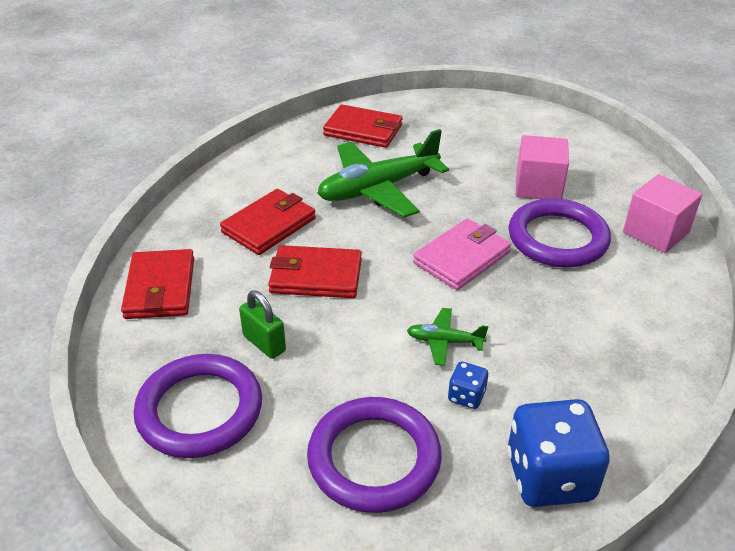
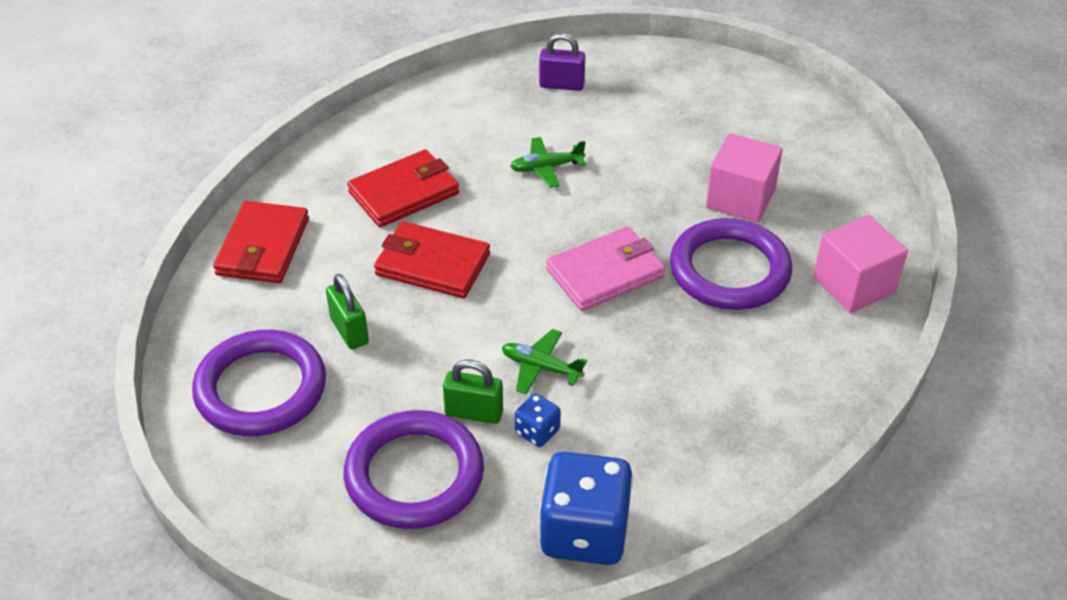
camera: 15 degrees right, 5 degrees up
(363, 130) = (561, 85): red wallet -> purple padlock
(378, 188) = (546, 167): green plane -> green plane, size x0.46
(404, 391) = (474, 413): none -> green padlock

